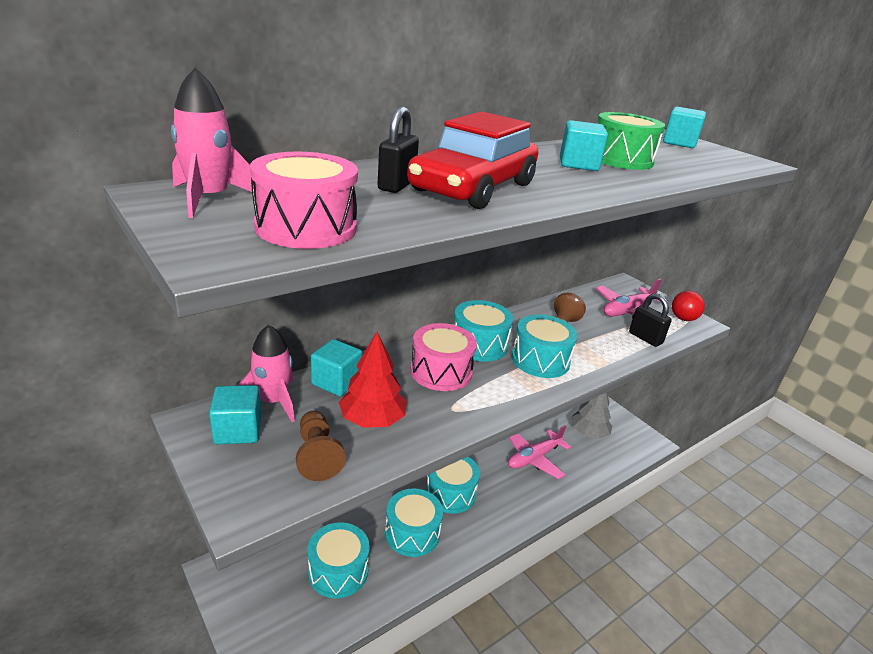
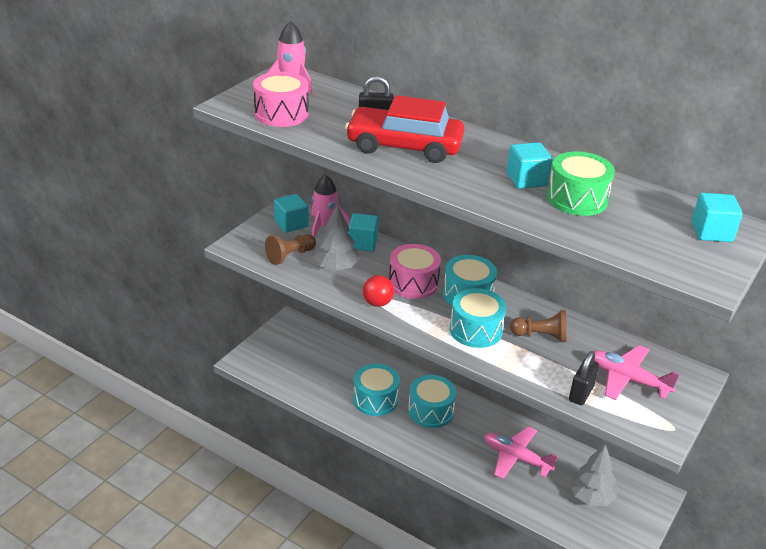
camera: 70 degrees right, 5 degrees up
(338, 571) = (320, 372): turquoise drum -> none
(372, 420) = (335, 267): red tree -> grey tree
(683, 319) = (657, 423): red ball -> red ball (377, 303)

